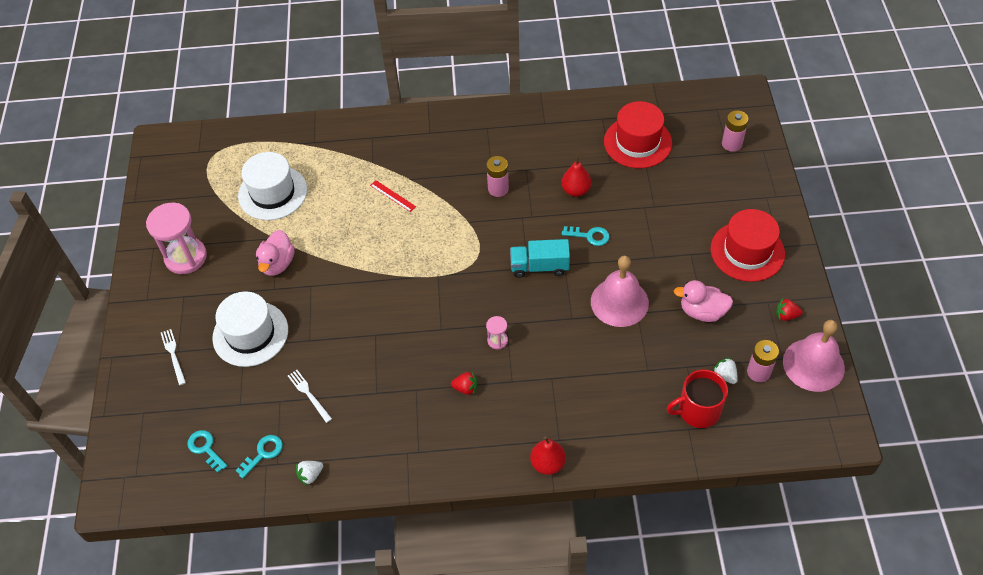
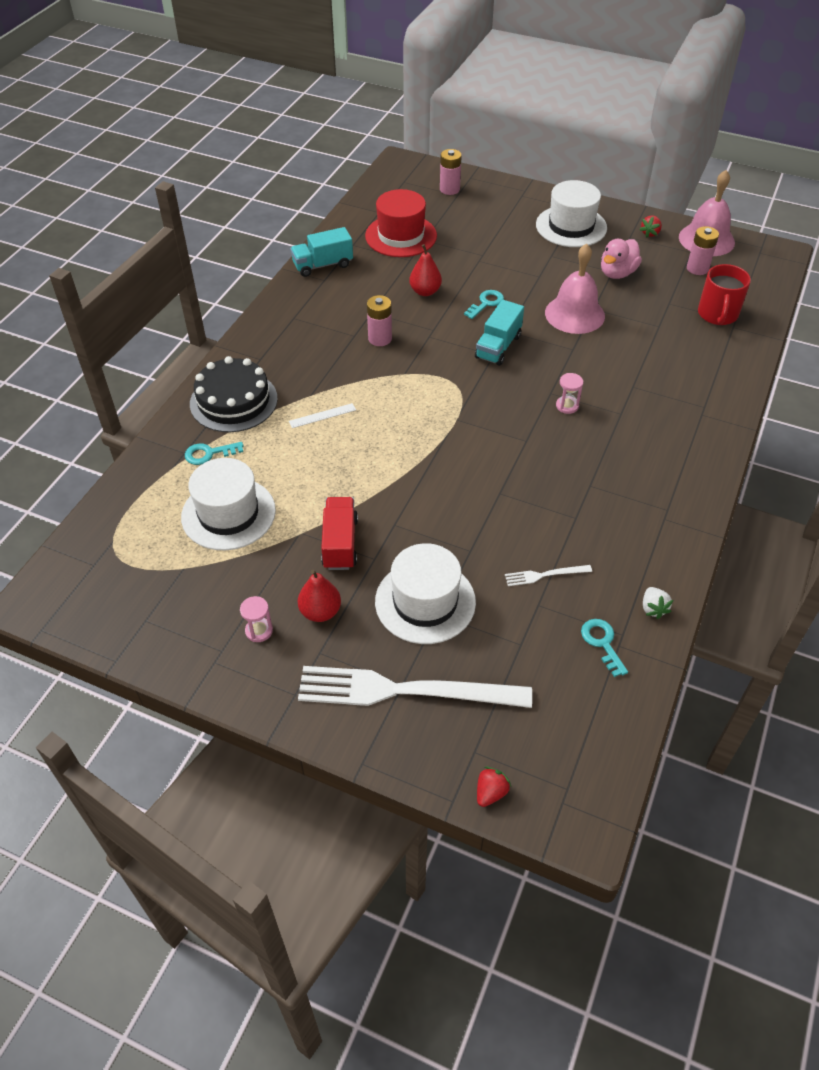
camera: 65 degrees left, 5 degrees down
(173, 355) = (405, 691): white fork -> white fork, size x2.43
(186, 257) = (259, 631): pink hourglass -> pink hourglass, size x0.46
(205, 448) = (565, 698): turquoise key -> turquoise key (209, 454)
(277, 264) = (340, 543): pink duck -> red truck
(377, 141) = (233, 401): none -> black cake
(392, 196) = (322, 415): red ruler -> white ruler
(465, 388) = (610, 448): red strawberry -> red strawberry (490, 792)
(547, 463) = (727, 423): red pear -> red pear (320, 612)
(562, 113) = (323, 265): none -> turquoise truck
(725, 375) = (690, 287): white strawberry -> none
(747, 251) = (571, 226): red hat -> white hat

